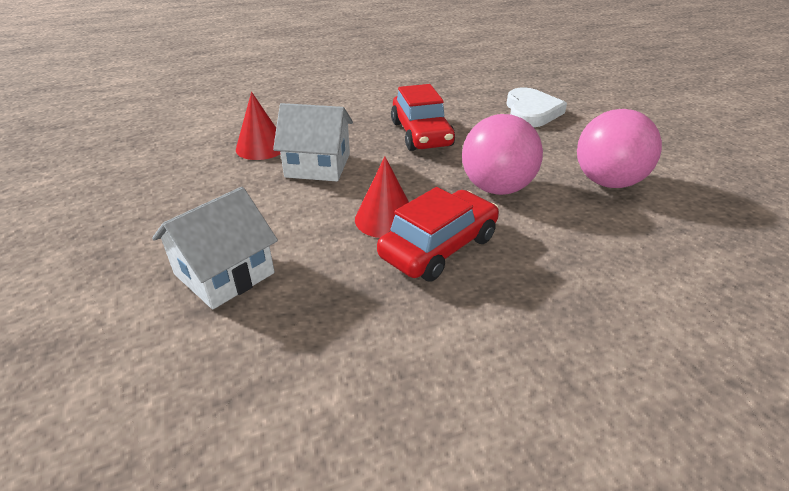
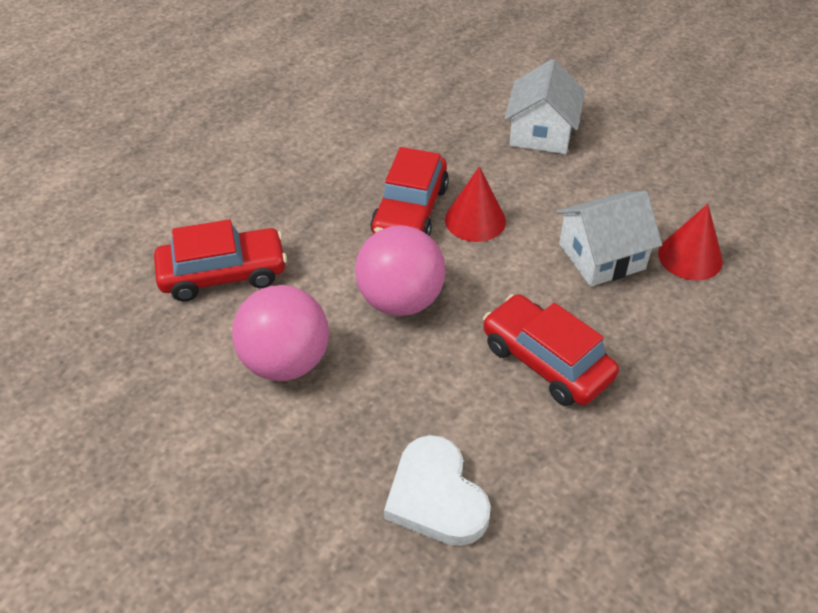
camera: 150 degrees right, 10 degrees up
(660, 256) = (223, 274): none -> red car

